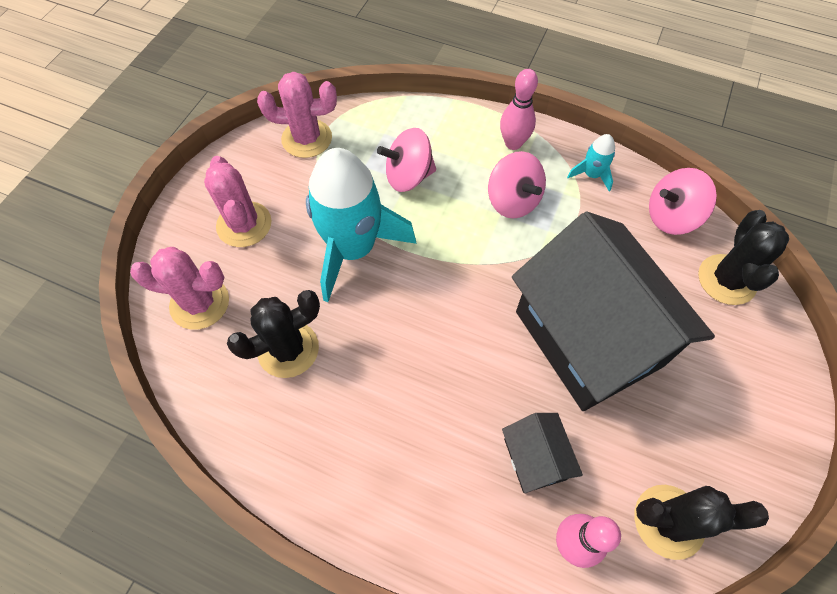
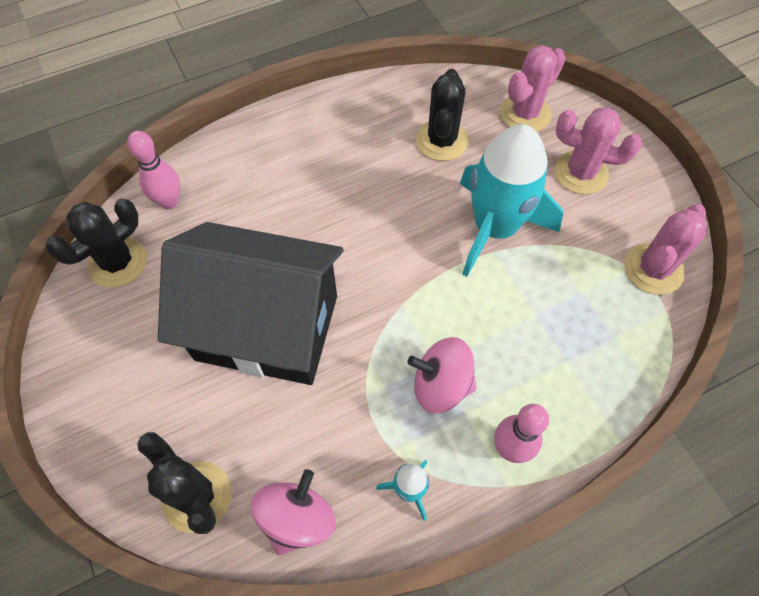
camera: 130 degrees right, 0 degrees up
(408, 176) = (541, 319): pink spinning top -> none
(535, 459) = (230, 221): black house -> none

